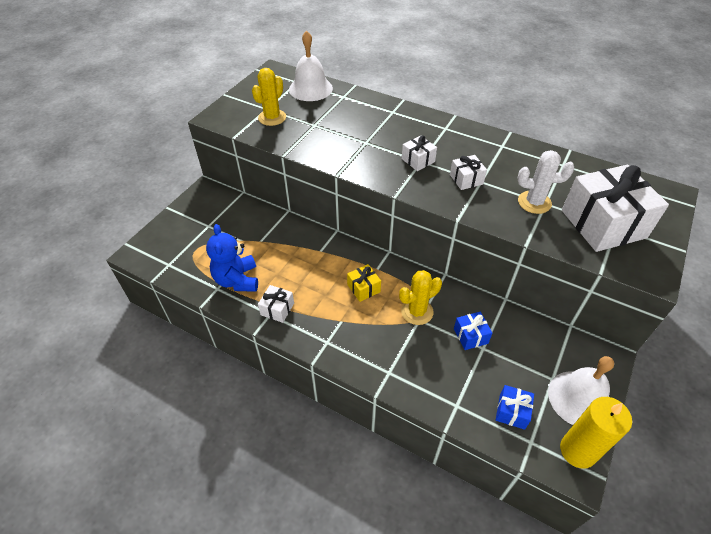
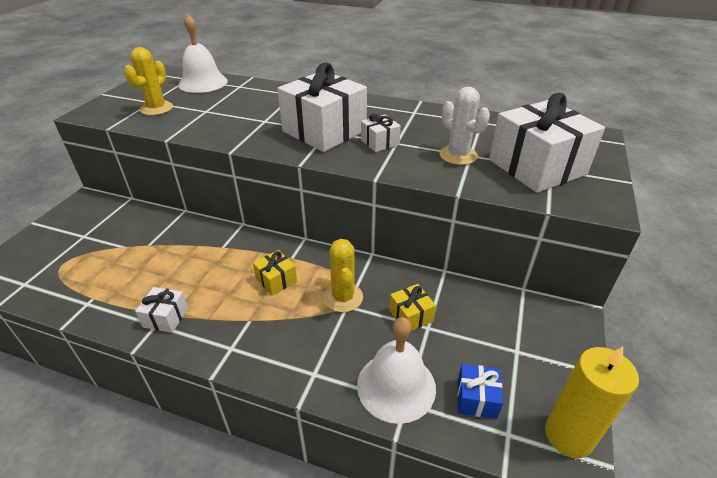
camera: 10 degrees left, 10 degrees down
(237, 280) = (115, 290): blue teddy bear -> none
(417, 311) = (343, 297): yellow cactus -> yellow cactus turned 60 degrees counterclockwise
(418, 160) = (324, 131): white gift -> white gift, size x2.22
(470, 336) = (411, 316): blue gift -> yellow gift
(534, 202) = (458, 155): white cactus -> white cactus turned 60 degrees clockwise
(579, 398) = (553, 369): white bell -> white bell (396, 386)

